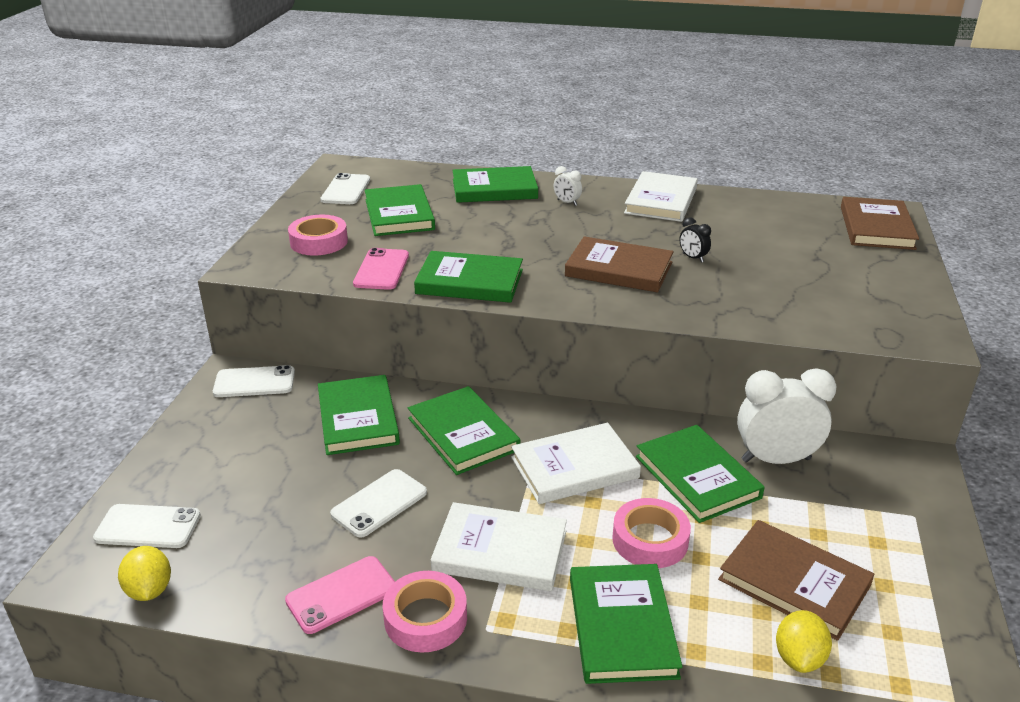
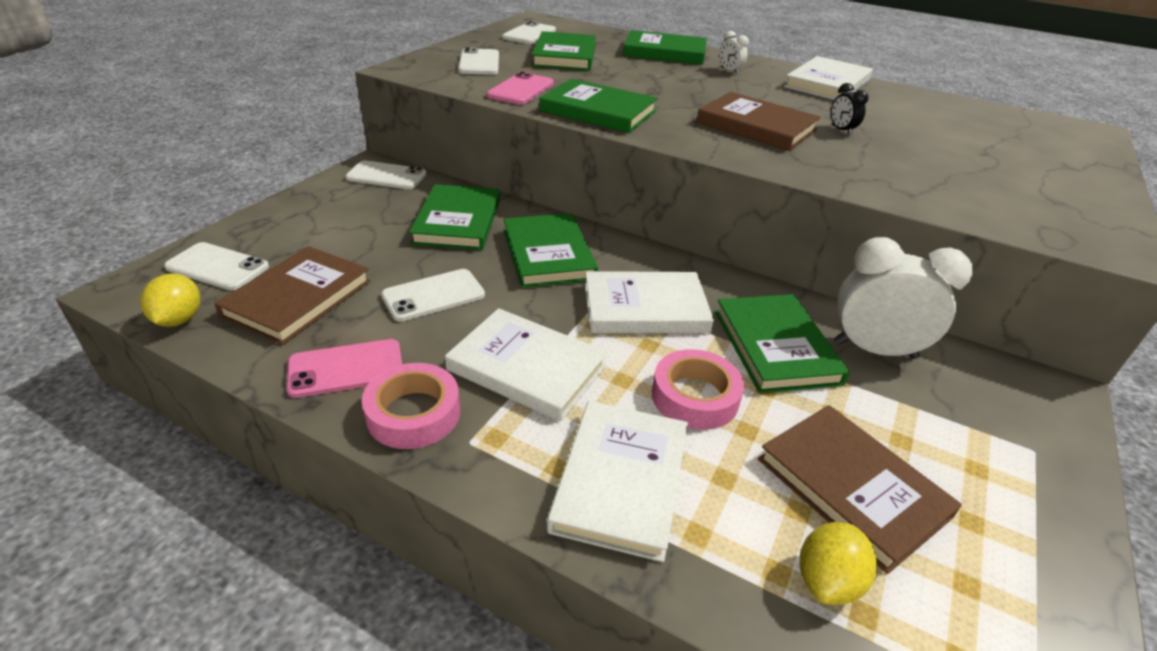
camera: 15 degrees right, 5 degrees up
(319, 242) = (479, 63): pink tape -> white phone
(621, 627) = (620, 480): green book -> white book
(876, 228) = (1066, 139): brown book -> brown book (298, 298)

